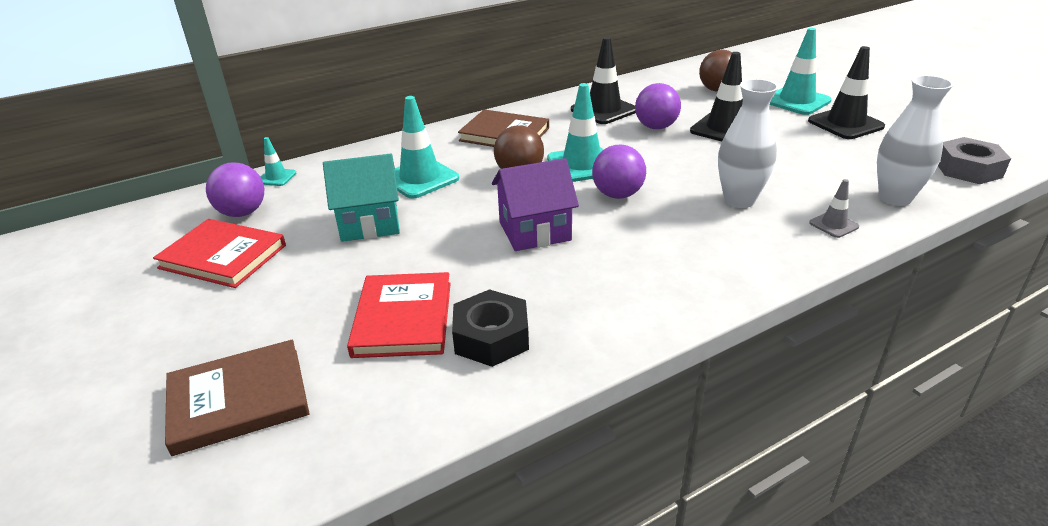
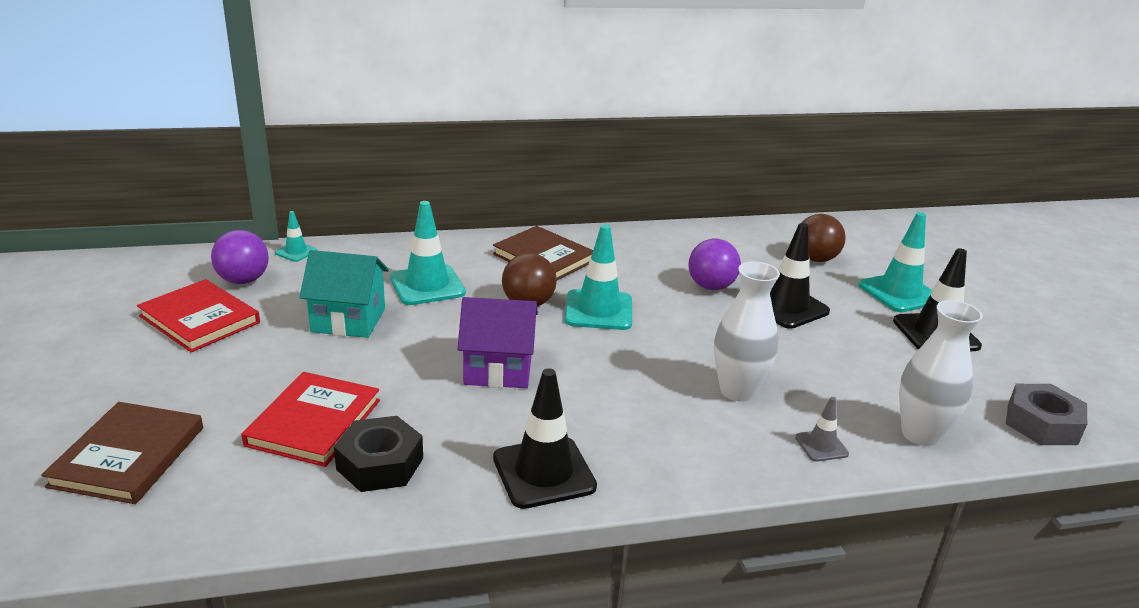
camera: 15 degrees right, 5 degrees down
(239, 400) = (128, 456): brown book -> brown book turned 75 degrees counterclockwise
(604, 110) = (668, 254): black traffic cone -> black traffic cone (544, 472)
(617, 195) = (611, 352): purple ball -> none

